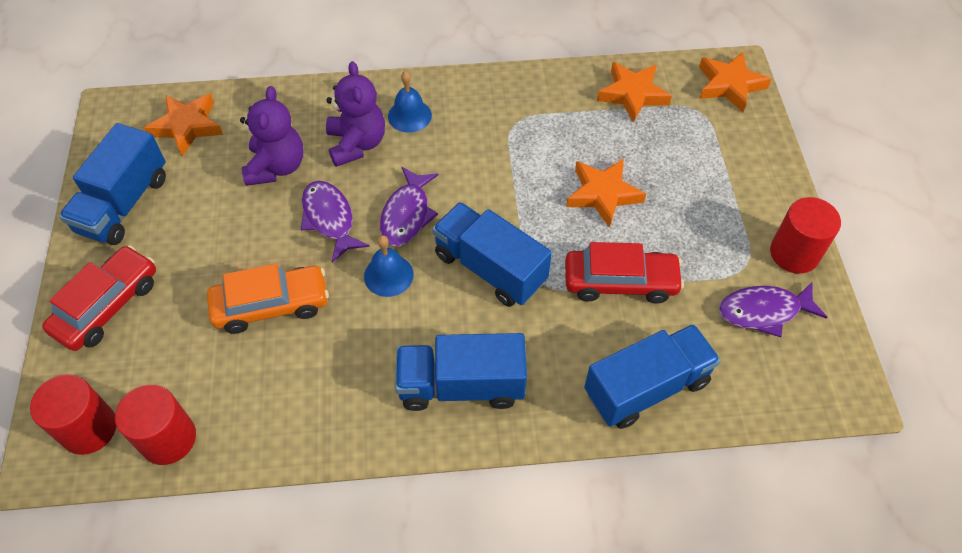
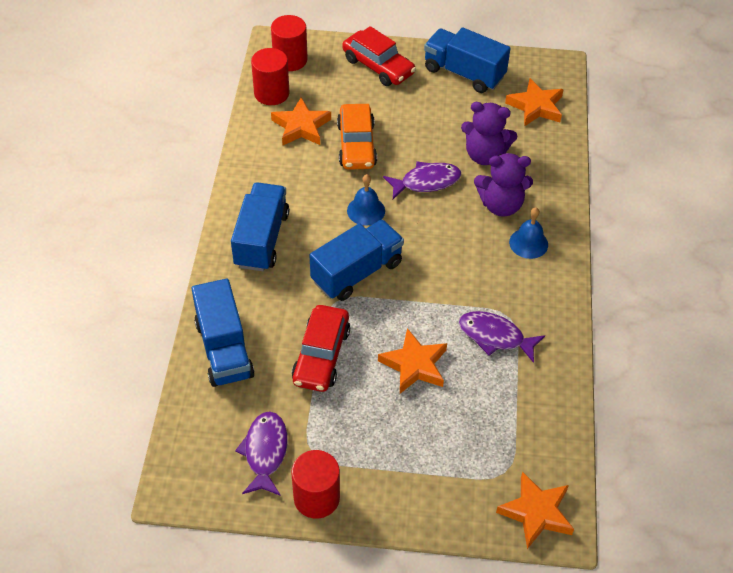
camera: 100 degrees right, 5 degrees down
(407, 214) = (421, 228): purple fish -> purple fish (495, 336)
(632, 94) = (533, 419): orange star -> orange star (301, 126)

